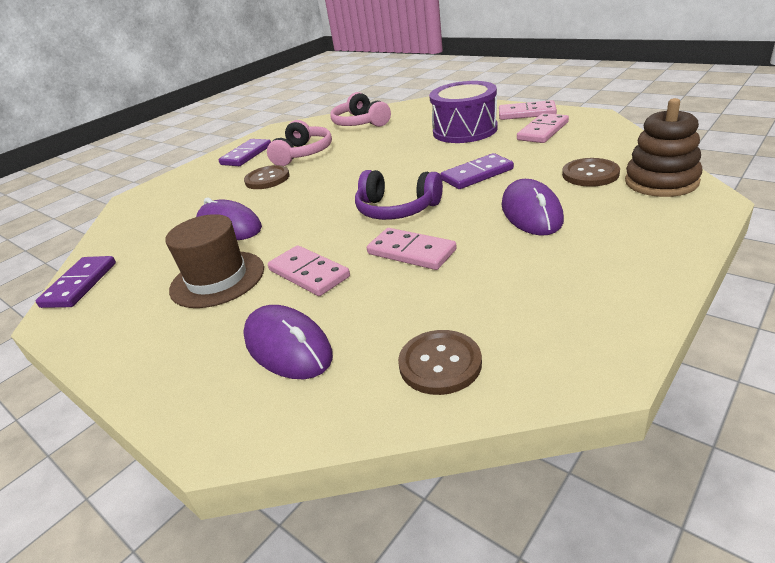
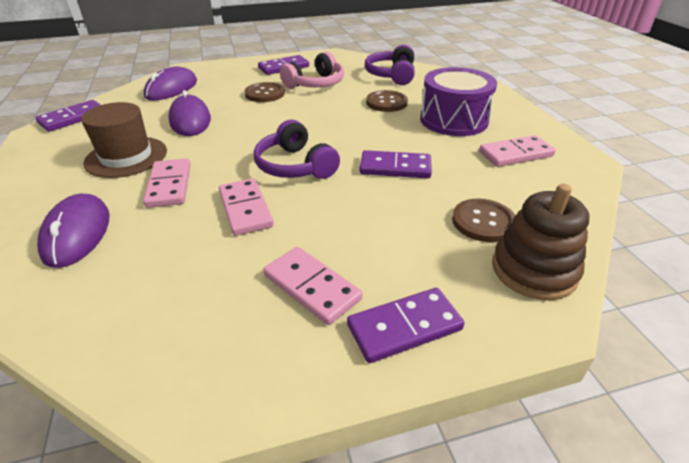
camera: 30 degrees right, 5 degrees up
(360, 123) = (392, 75): pink headphones -> purple headphones
(440, 363) = (115, 314): brown button -> brown button (386, 102)
(526, 113) = (531, 128): pink domino -> pink domino (311, 287)
(531, 212) = (375, 229): purple mouse -> purple mouse (172, 89)
(645, 247) = (404, 327): none -> purple domino

